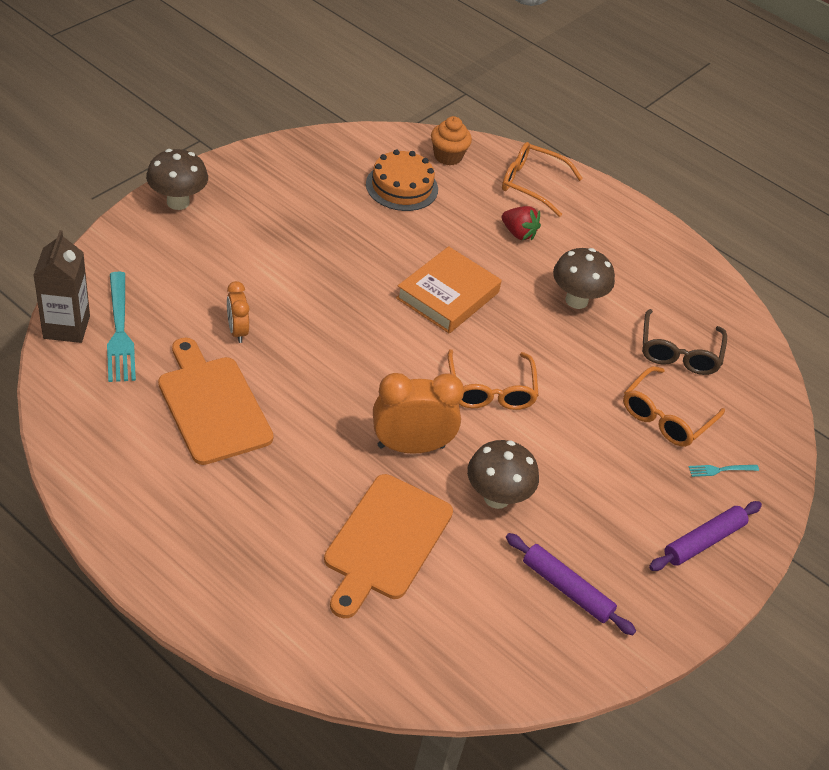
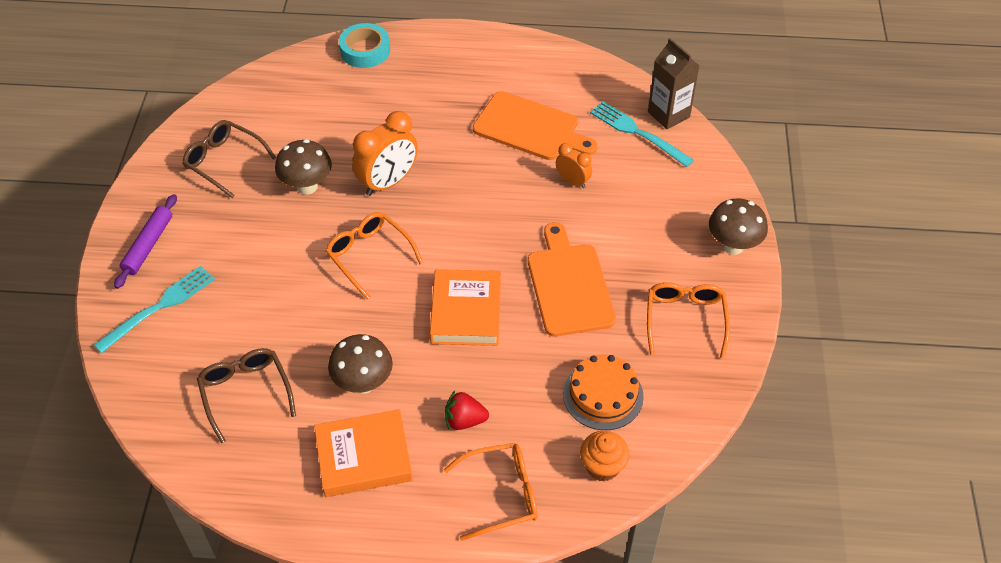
camera: 150 degrees right, 5 degrees up
(284, 634) = (365, 50): none -> turquoise tape
(386, 541) = (353, 121): orange cutting board -> orange cutting board (569, 285)
(567, 589) = (224, 162): purple rolling pin -> brown glasses
(613, 258) = (364, 457): none -> orange book
(666, 416) = (224, 323): orange glasses -> orange glasses (685, 320)
(720, 470) = (160, 306): turquoise fork -> turquoise fork, size x2.10

